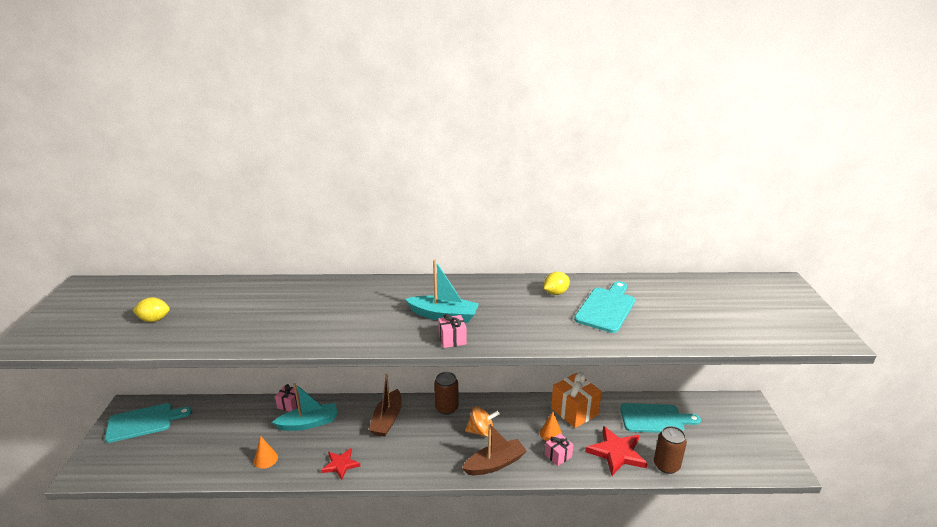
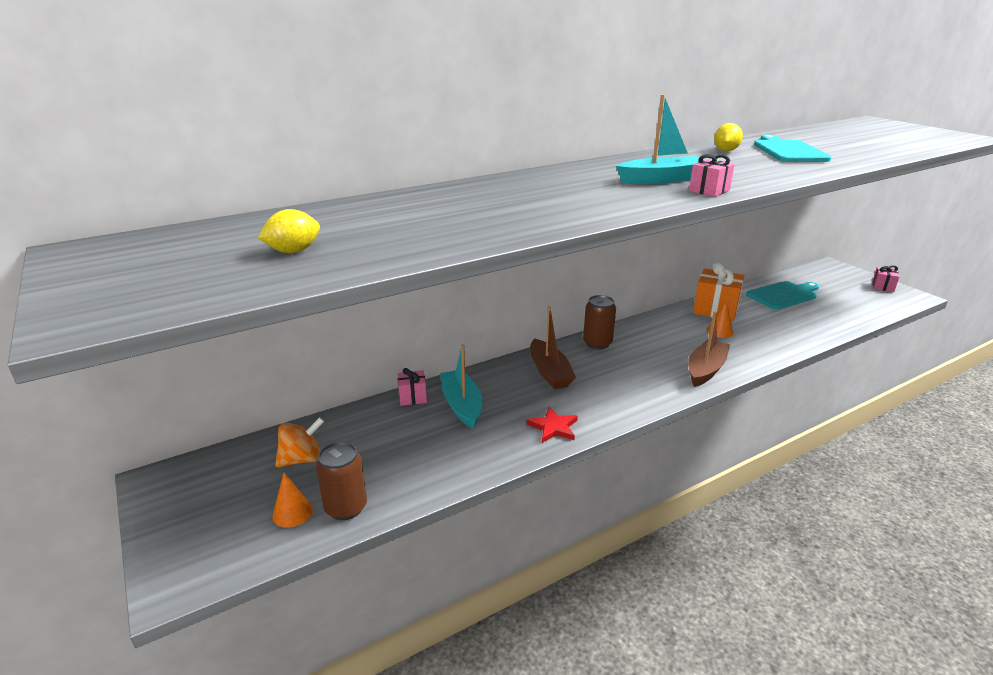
camera: 30 degrees left, 0 degrees up
(143, 422) = (212, 486): turquoise cutting board -> none
(266, 459) = (454, 456): orange cone -> orange cone (292, 513)
(309, 423) = (462, 405): turquoise boat -> turquoise boat turned 60 degrees counterclockwise
(481, 431) = (657, 350): orange spinning top -> orange spinning top (302, 459)
(558, 456) = (749, 345): pink gift -> pink gift (882, 287)
(616, 452) = (790, 326): red star -> none
(666, 465) = (837, 322): brown can -> brown can (346, 508)

